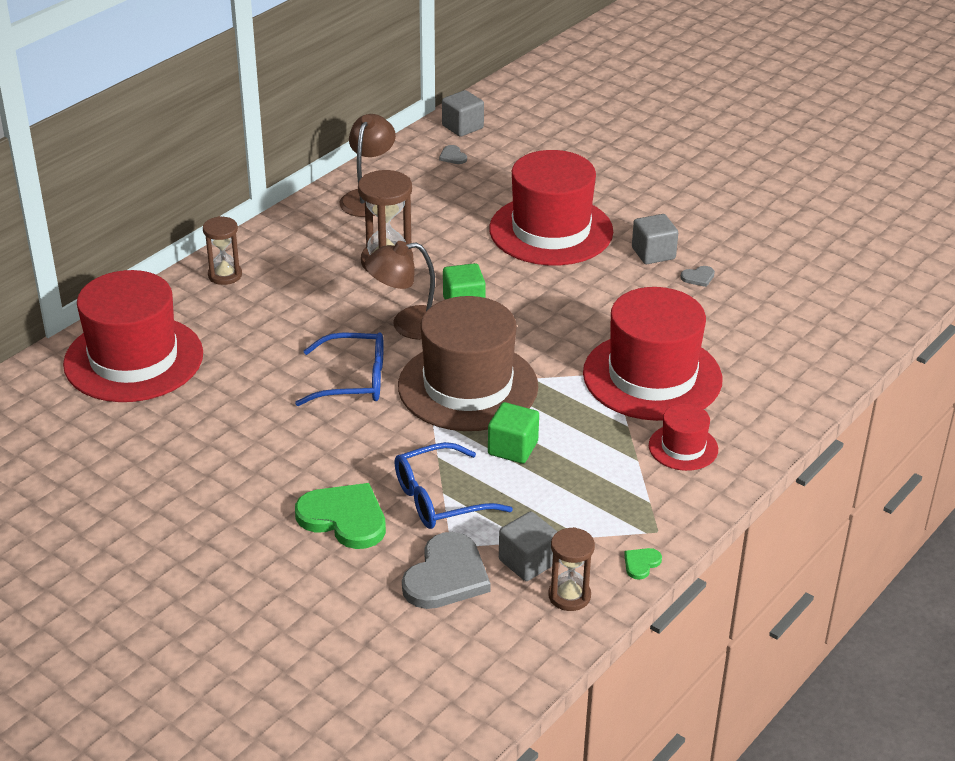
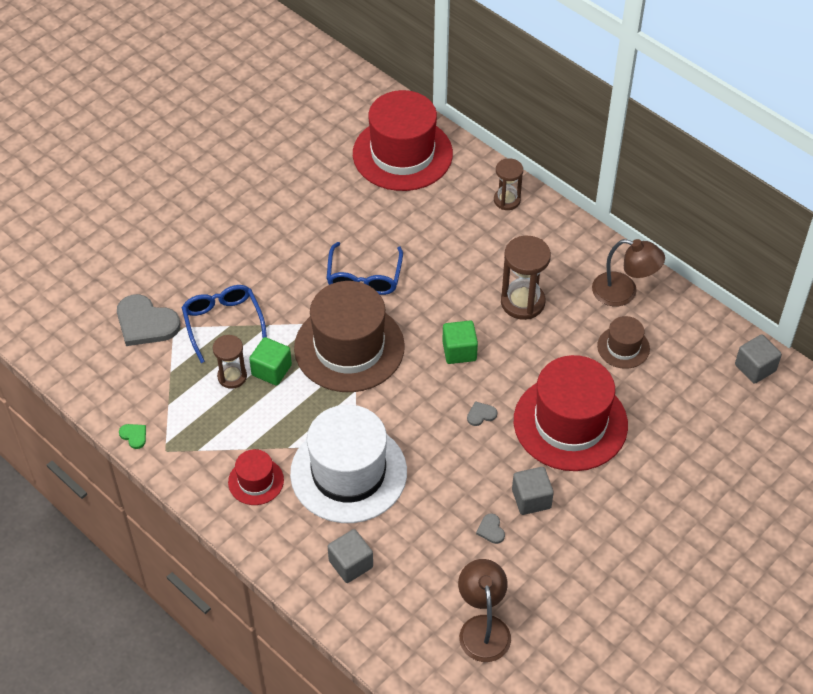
camera: 95 degrees right, 15 degrees up
(344, 518) = (212, 270): green heart -> none
(408, 325) = (432, 313): brown lamp -> brown lamp (483, 628)
(445, 199) = (623, 347): none -> brown hat
(453, 156) = (698, 357): grey heart -> grey heart (481, 414)
(527, 562) = (149, 369): grey cube -> grey cube (351, 564)
(569, 596) = (112, 390): brown hourglass -> brown hourglass (232, 377)
(652, 376) = (348, 473): red hat -> white hat

